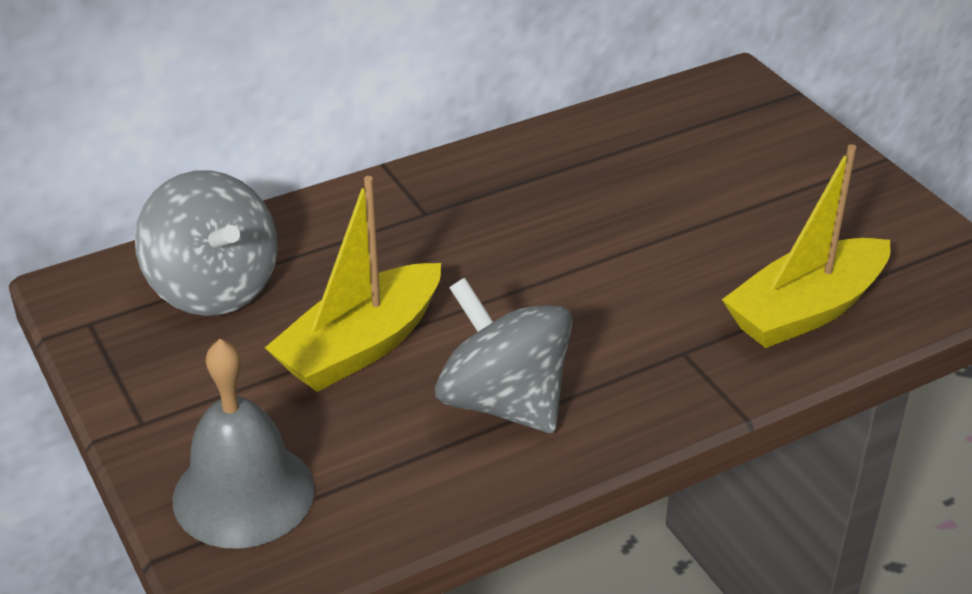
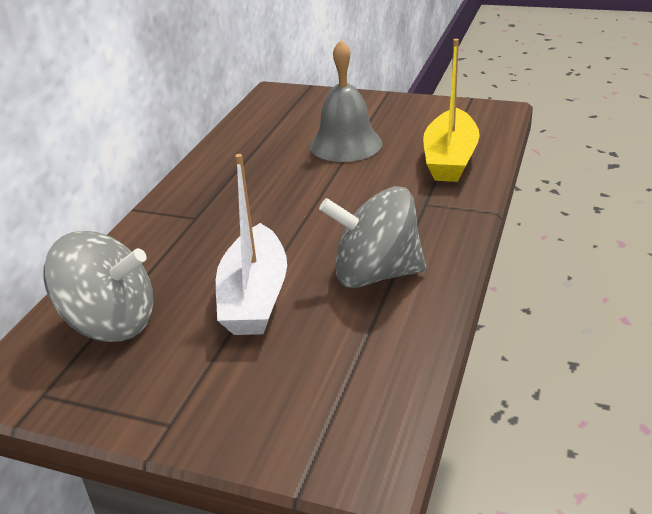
camera: 40 degrees left, 5 degrees down
(243, 493) = (300, 414): grey bell -> grey bell (346, 144)
(361, 346) = (255, 296): yellow boat -> white boat

